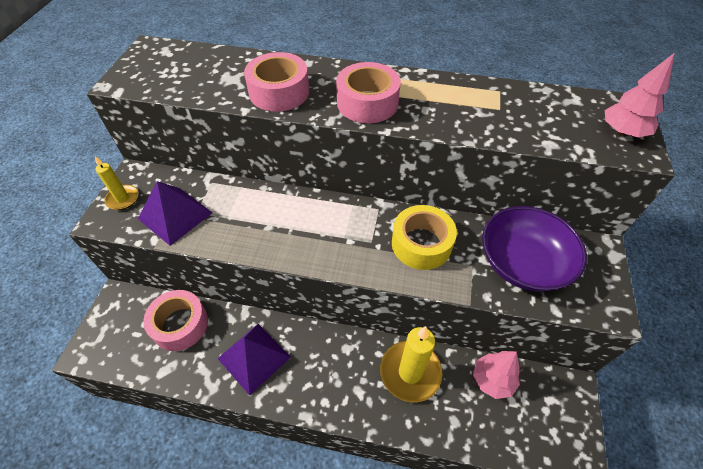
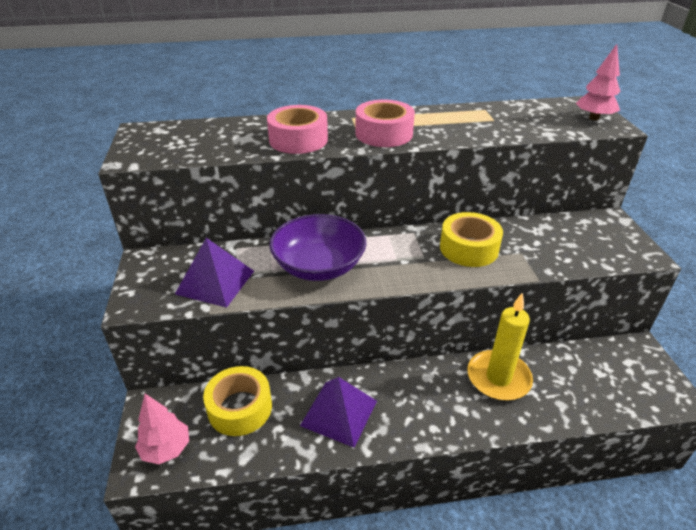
camera: 20 degrees left, 15 degrees down
(123, 199) = (146, 282): yellow candle -> none
(180, 324) = (240, 408): pink tape -> yellow tape
(492, 380) = (572, 361): pink tree -> pink tree (166, 449)
(523, 263) = (560, 241): purple bowl -> purple bowl (319, 266)

